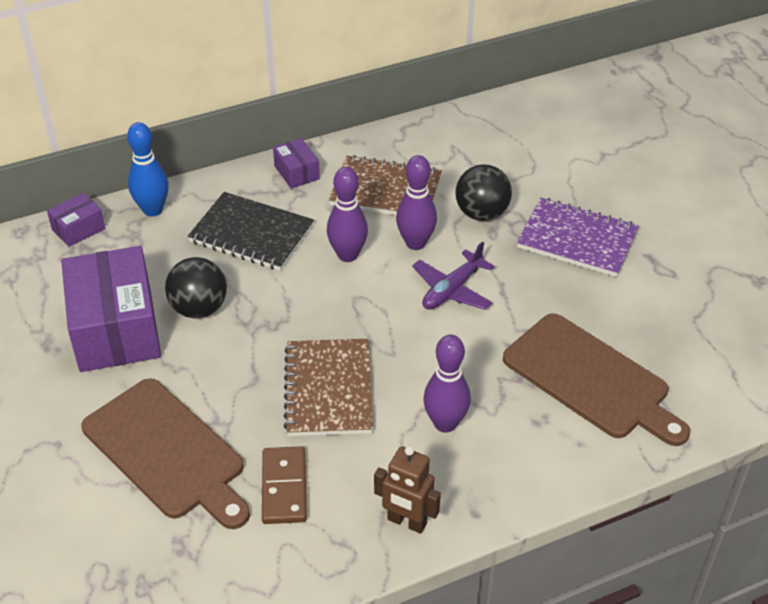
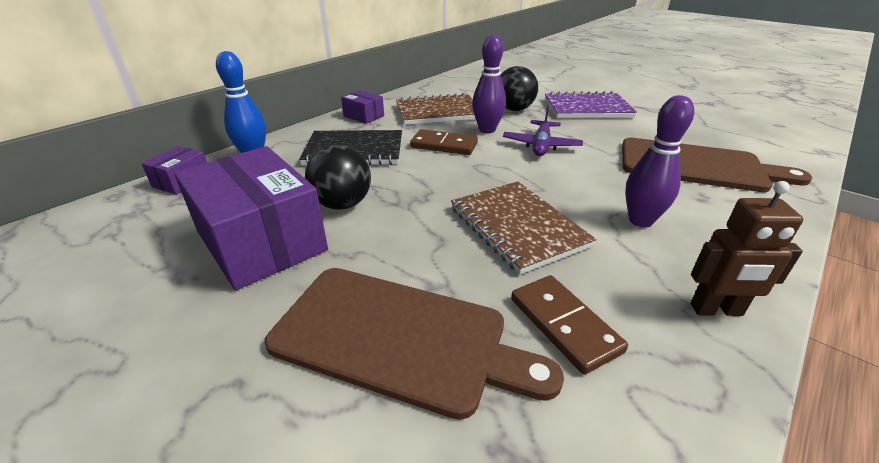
camera: 25 degrees left, 10 degrees down
(347, 255) = (444, 145): purple bowling pin -> brown domino

